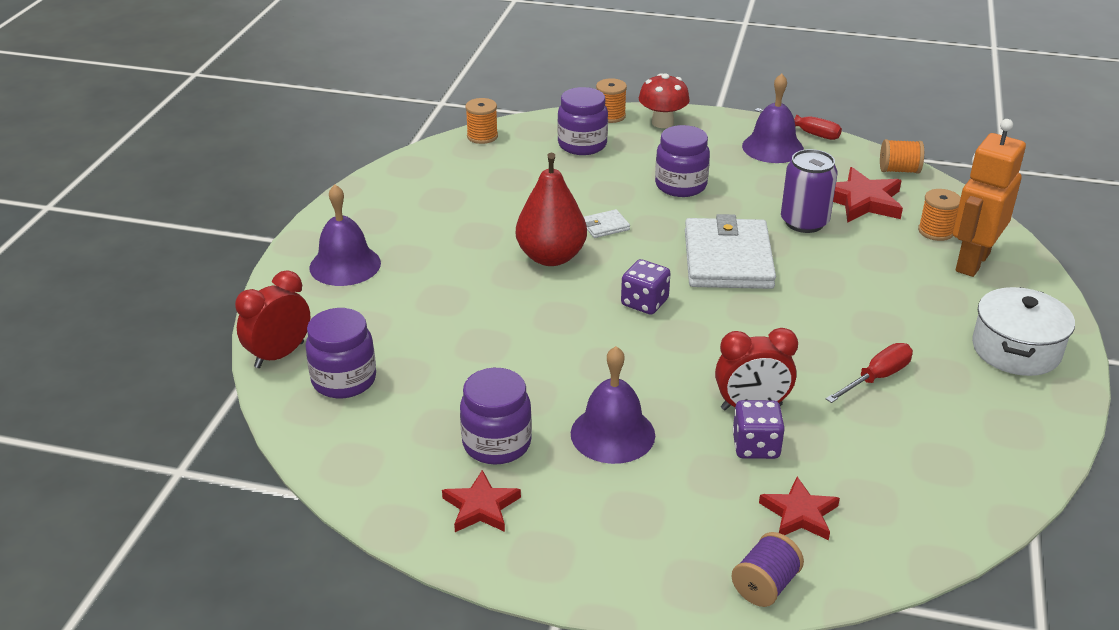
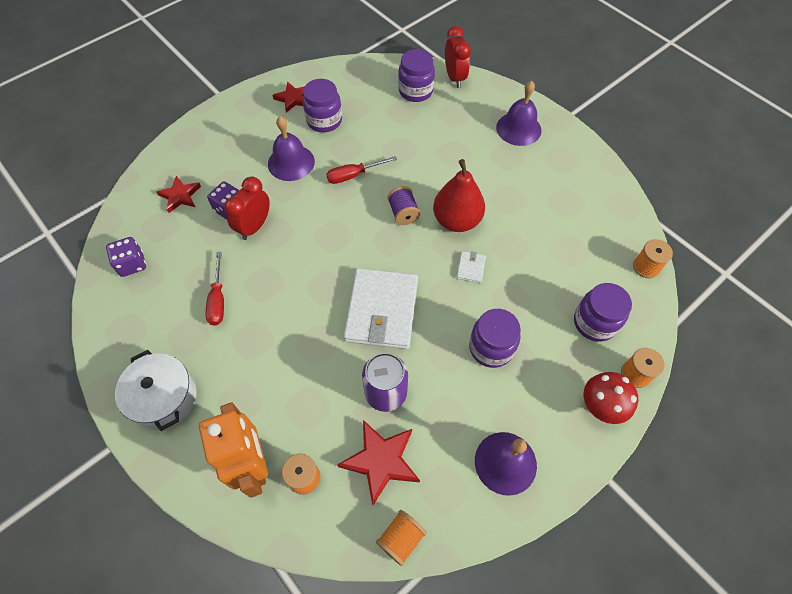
camera: 125 degrees right, 25 degrees up
(644, 303) = (375, 237): purple dice -> purple dice (132, 264)
(728, 259) = (382, 310): white wallet -> white wallet turned 60 degrees clockwise
(765, 585) = (164, 159): purple spool -> purple spool (403, 213)
(806, 132) = (514, 516): red screwdriver -> red screwdriver (353, 175)

